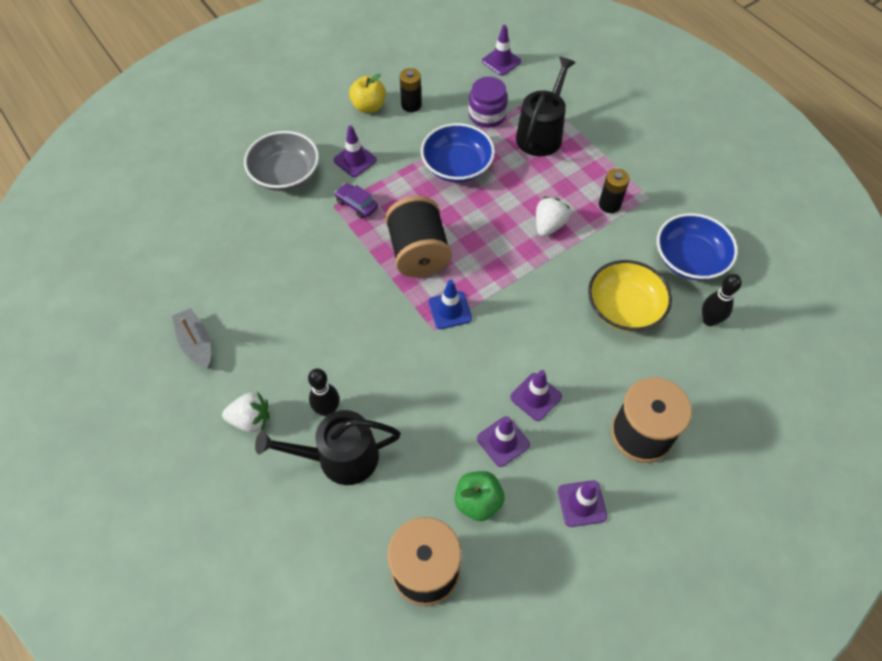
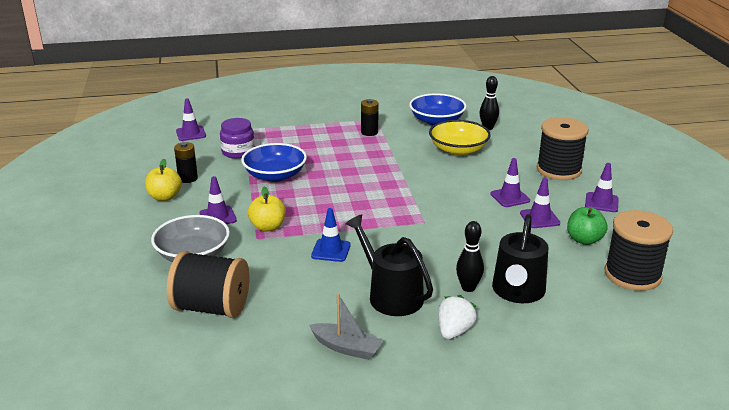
camera: 65 degrees left, 30 degrees down
(196, 343) = (346, 348): grey boat -> grey boat turned 150 degrees counterclockwise
(357, 205) = (268, 227): purple car -> yellow apple
(418, 253) = (345, 211): black spool -> black spool (212, 308)
(450, 310) = (411, 211): blue traffic cone -> blue traffic cone (331, 250)
(541, 134) = (280, 138): black watering can -> black watering can (391, 295)
(549, 225) = (367, 156): white strawberry -> none

